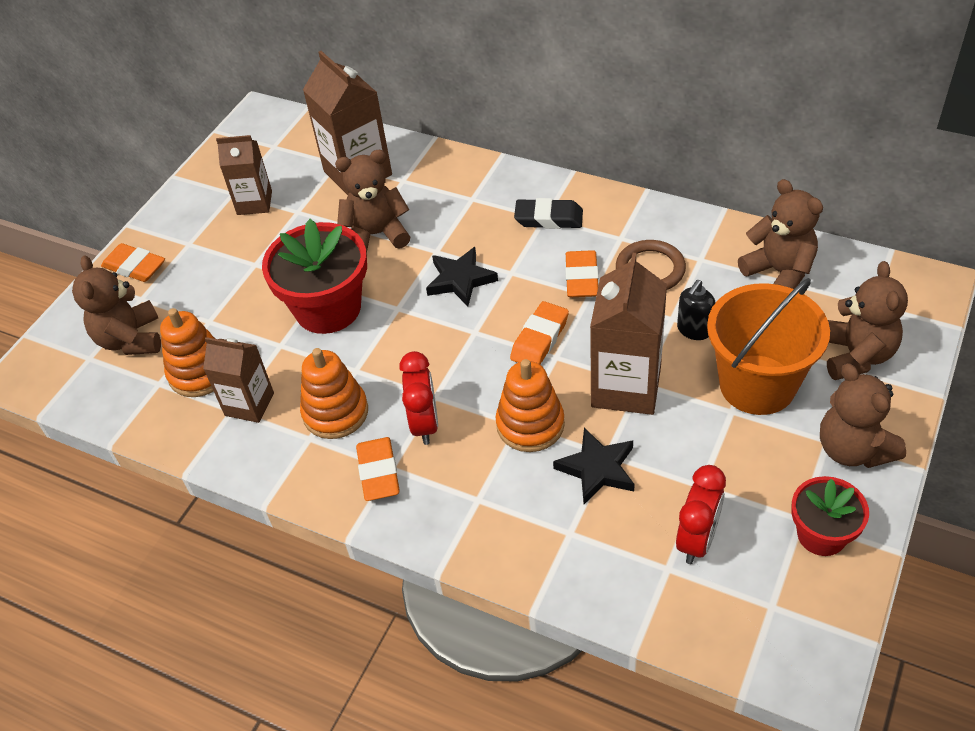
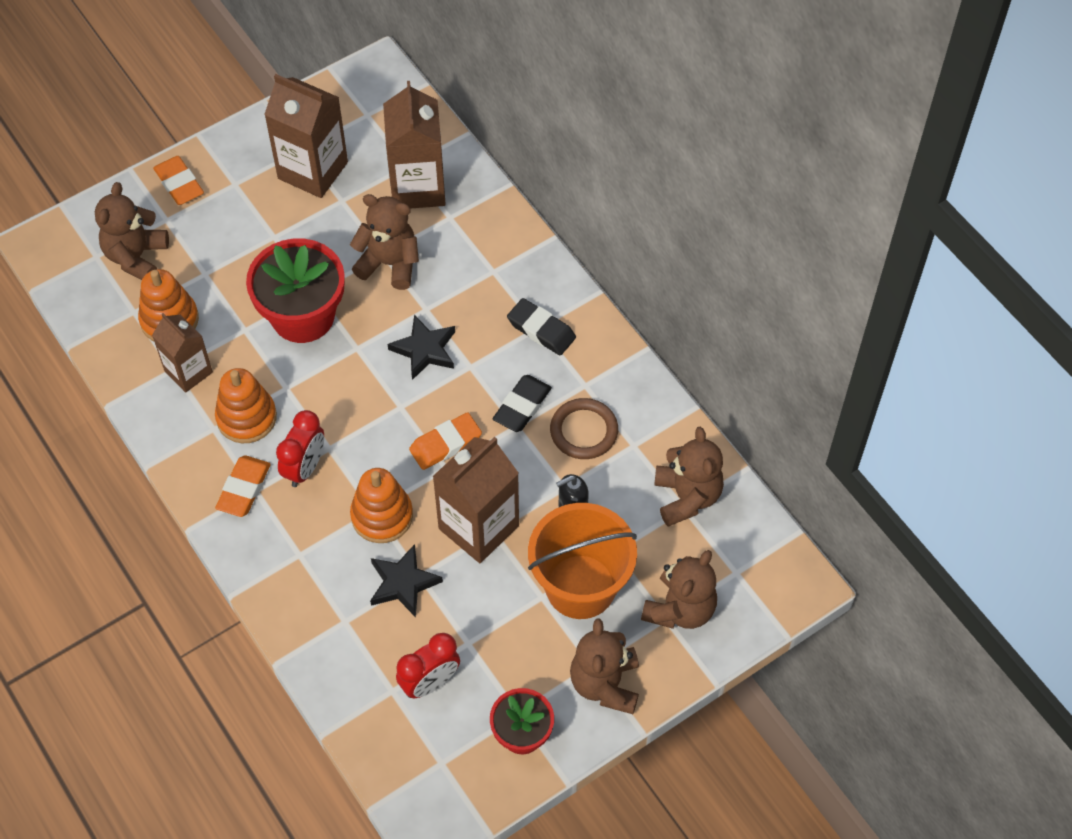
camera: 25 degrees right, 10 degrees up
(254, 203) = (313, 170): brown carton -> brown carton, size x1.59
(582, 278) = (522, 406): orange eraser -> black eraser

